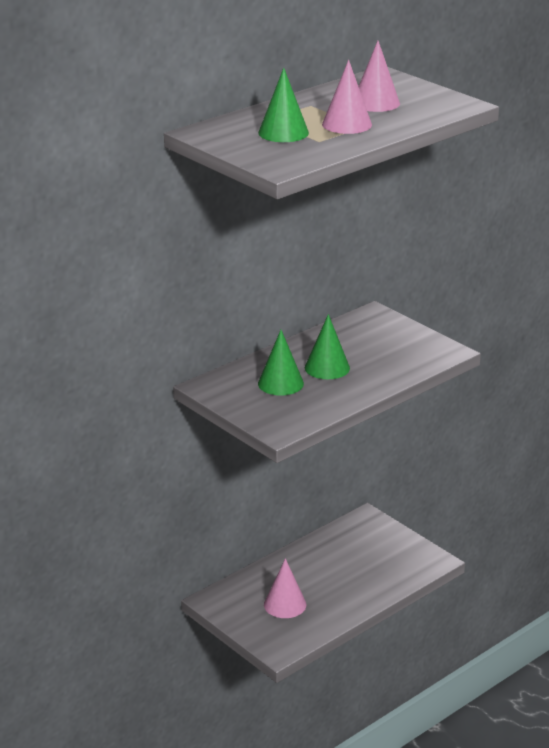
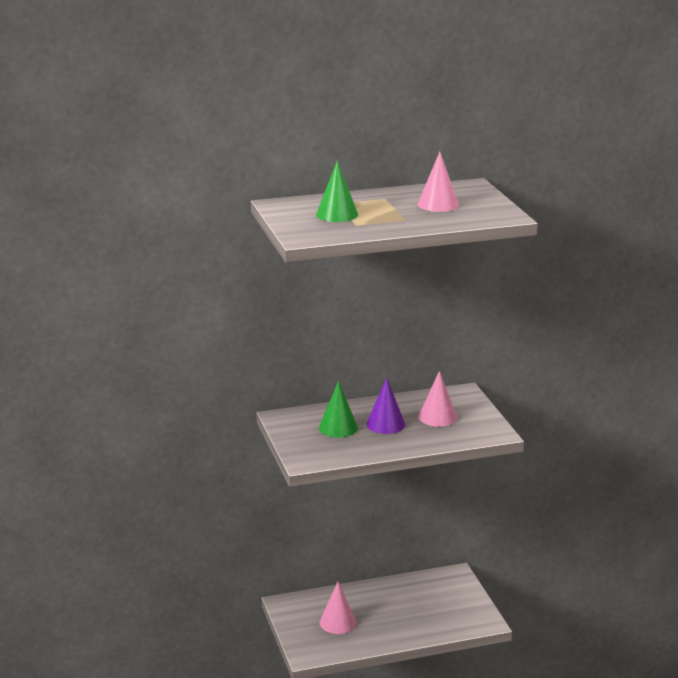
camera: 25 degrees right, 5 degrees down
(327, 368) = (385, 424): green cone -> purple cone
(347, 124) = (394, 216): pink cone -> pink cone (437, 417)

